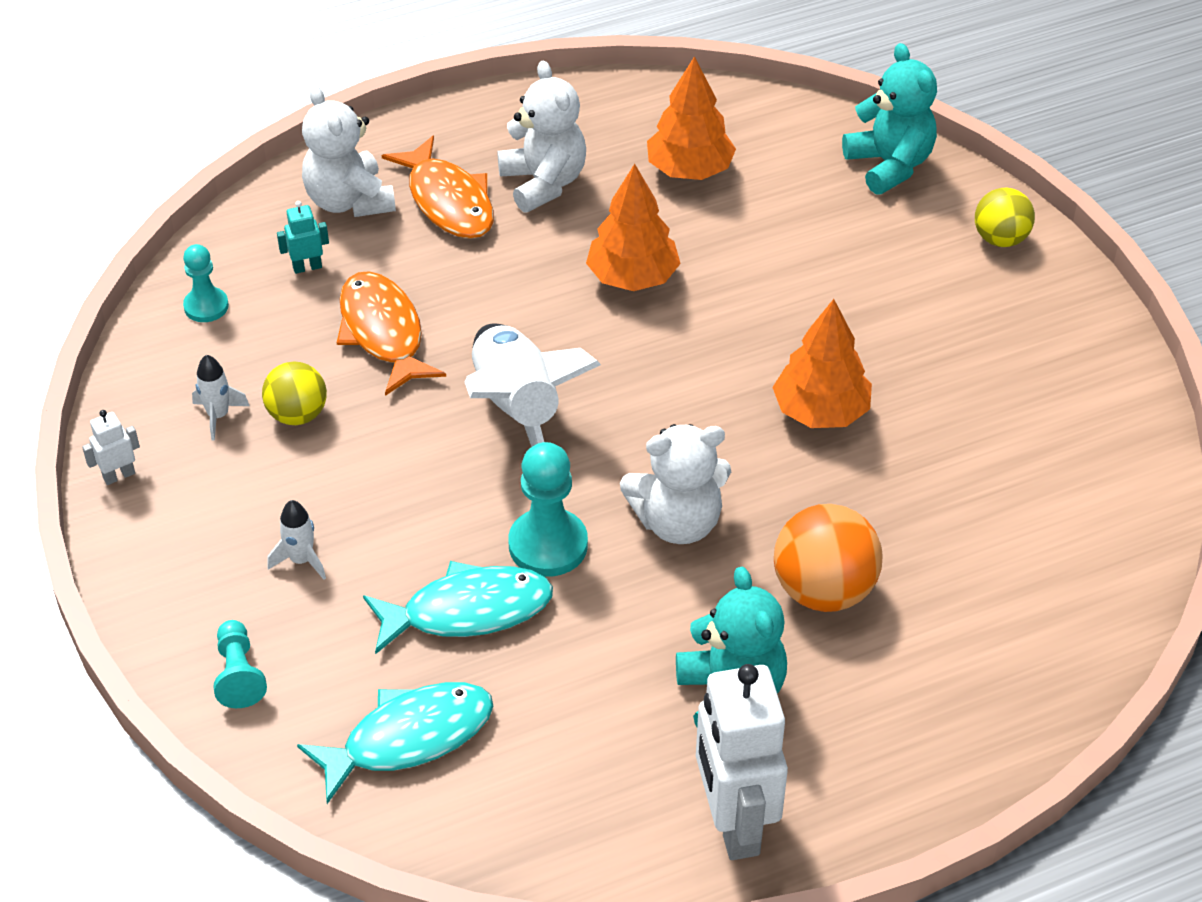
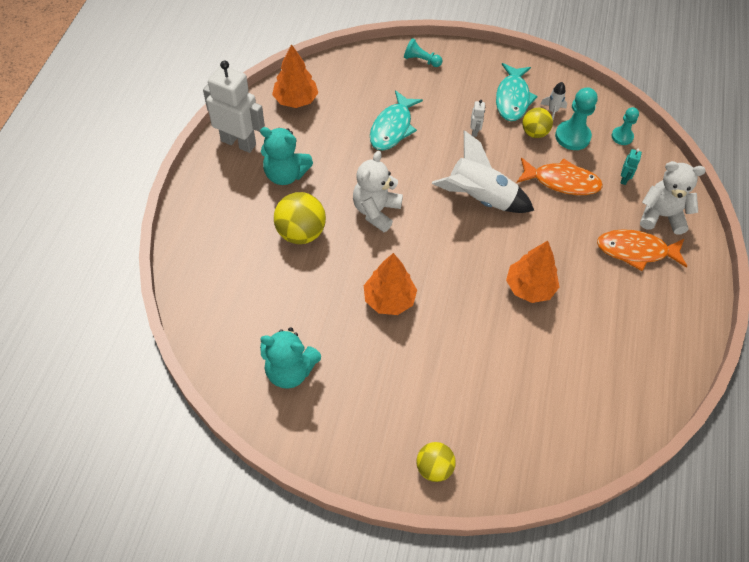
camera: 125 degrees right, 10 degrees up
(119, 475) = (542, 72): white robot -> white robot (474, 131)
(301, 560) = (457, 98): white rocket -> none
(409, 738) = (354, 85): turquoise fish -> turquoise fish (512, 98)
(543, 183) = (624, 295): white teddy bear -> none
(548, 545) = (401, 166): turquoise pawn -> turquoise pawn (572, 136)
(689, 170) = (592, 363): orange tree -> orange tree (296, 100)
(823, 590) = (301, 233): orange ball -> yellow ball
(889, 165) = (530, 461): turquoise teddy bear -> turquoise teddy bear (290, 371)

